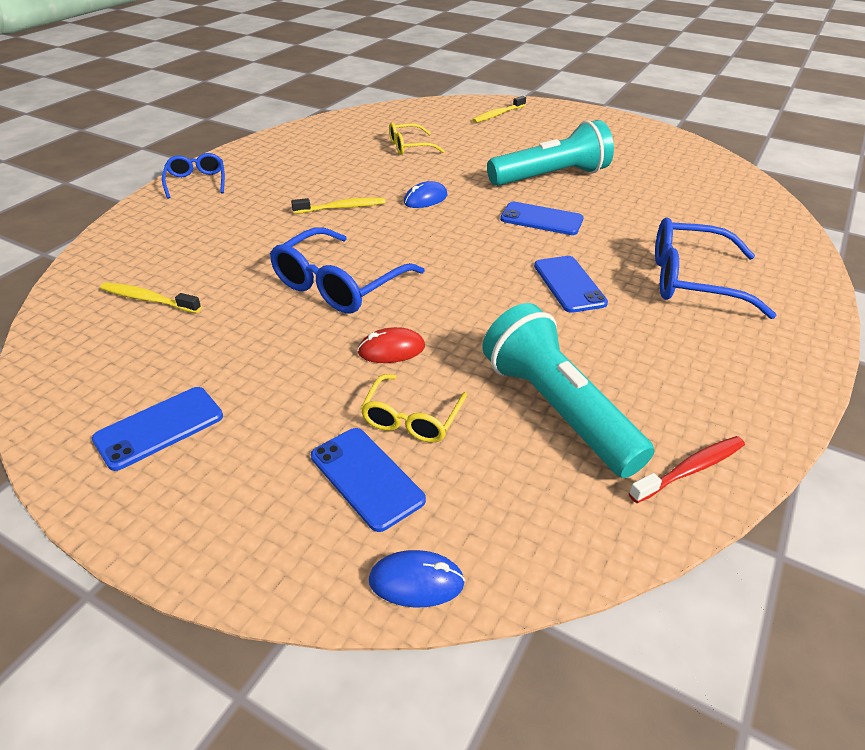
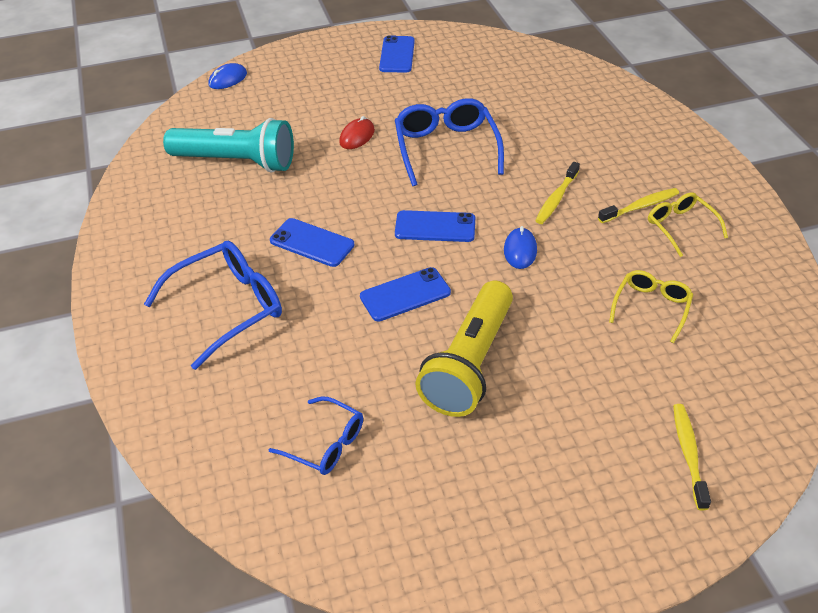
camera: 135 degrees right, 5 degrees up
(148, 299) = (519, 80): yellow toothbrush -> yellow toothbrush (640, 206)
(196, 182) = (689, 148): blue glasses -> blue glasses (325, 444)
(367, 478) = (288, 90): blue phone -> blue phone (435, 227)
(412, 418) = (300, 117): yellow glasses -> yellow glasses (680, 227)
(551, 177) = (469, 363): turquoise flashlight -> yellow flashlight
(690, 469) = (147, 174): red toothbrush -> none

